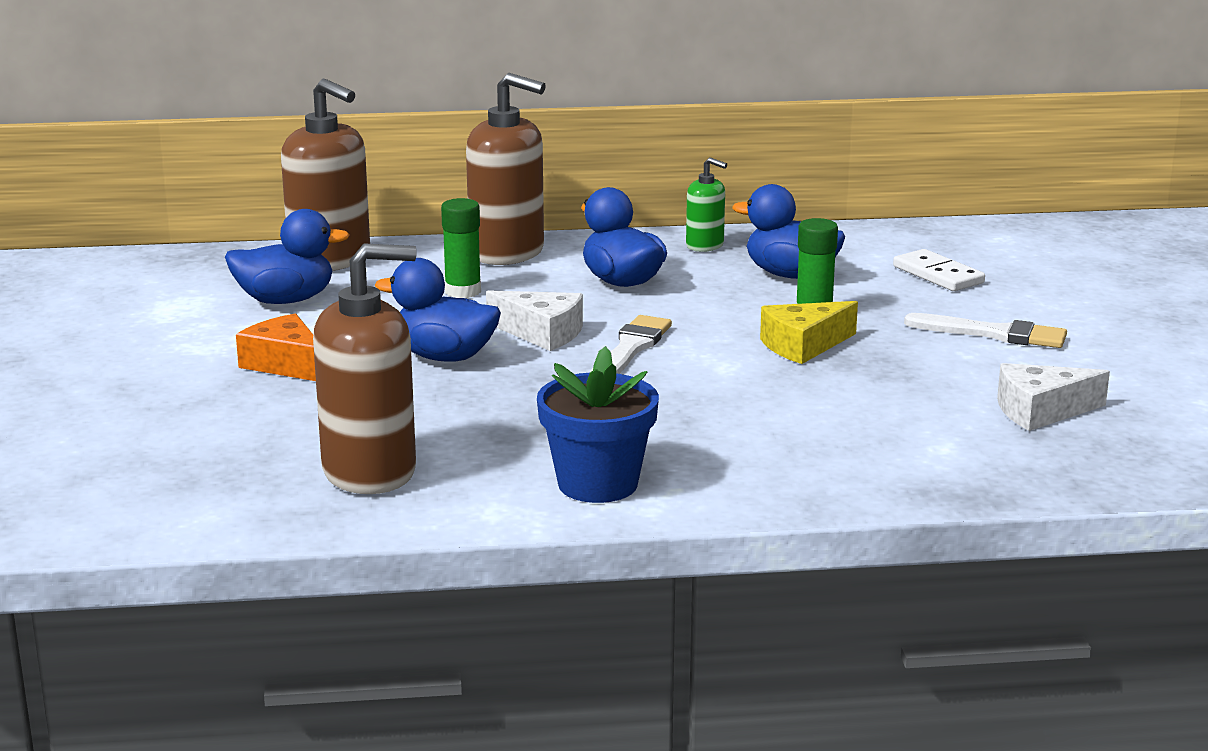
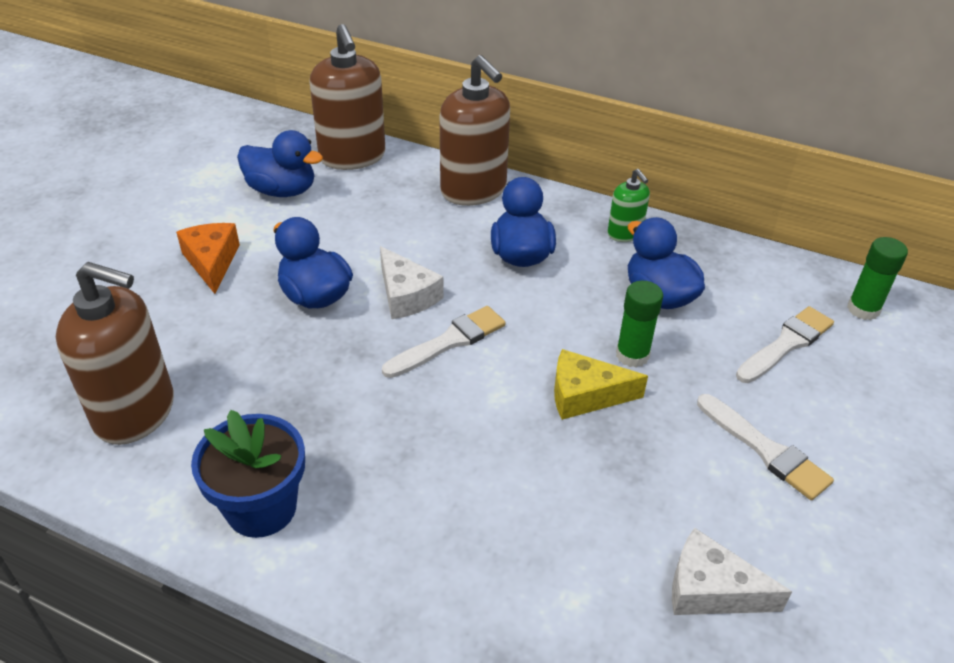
camera: 30 degrees right, 20 degrees up
(463, 291) = (401, 224): green glue stick -> green glue stick (863, 309)
(938, 275) = (786, 344): white domino -> white brush

